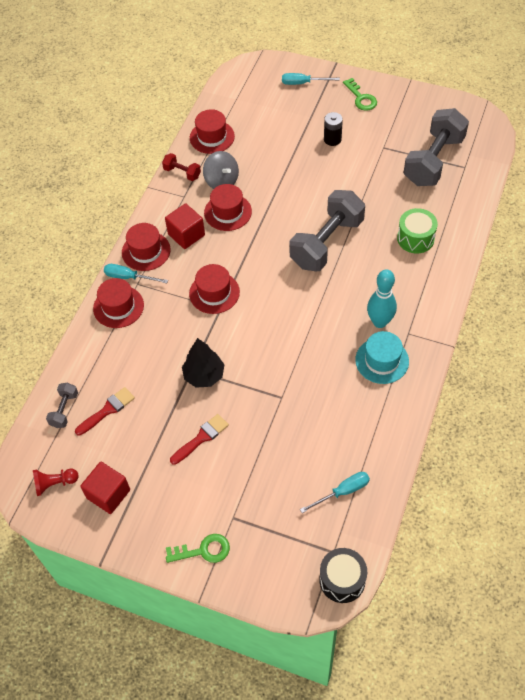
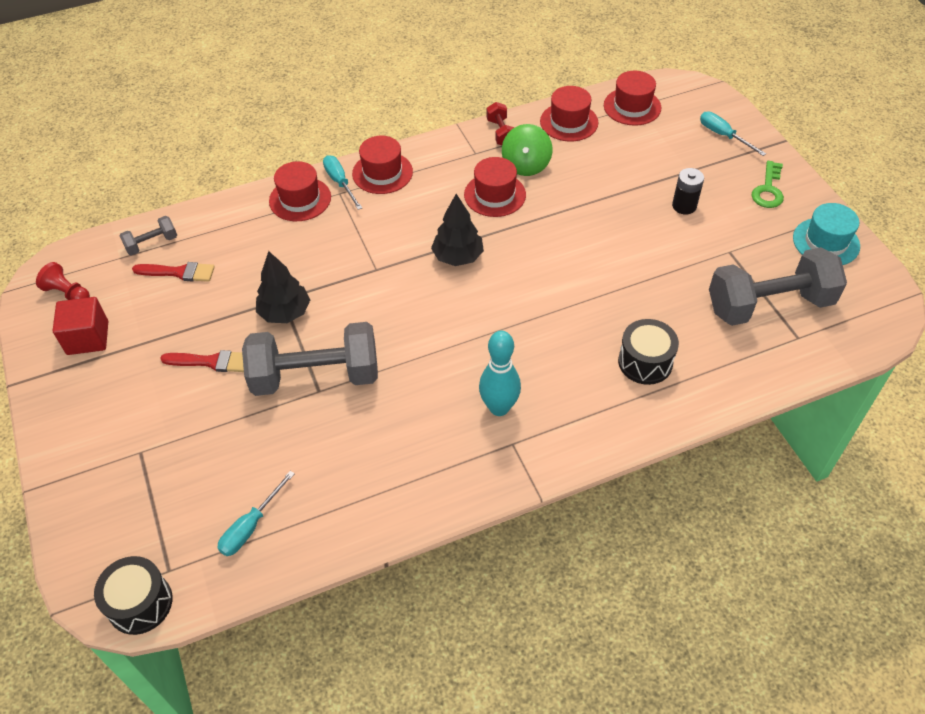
camera: 45 degrees right, 5 degrees down
(186, 235) = (433, 186): red cube -> none
(203, 550) = (82, 454): green key -> none
(214, 293) = (389, 252): red hat -> red hat (632, 106)
(221, 181) = (526, 165): grey spinning top -> green spinning top
(255, 263) = (458, 257): none -> black tree
(326, 243) = (548, 293): grey dumbbell -> grey dumbbell (316, 376)
(342, 492) = (251, 526): turquoise screwdriver -> turquoise screwdriver turned 105 degrees clockwise
(382, 360) = (451, 444): turquoise hat -> turquoise hat (826, 242)
(415, 238) = (645, 362): green drum -> black drum

